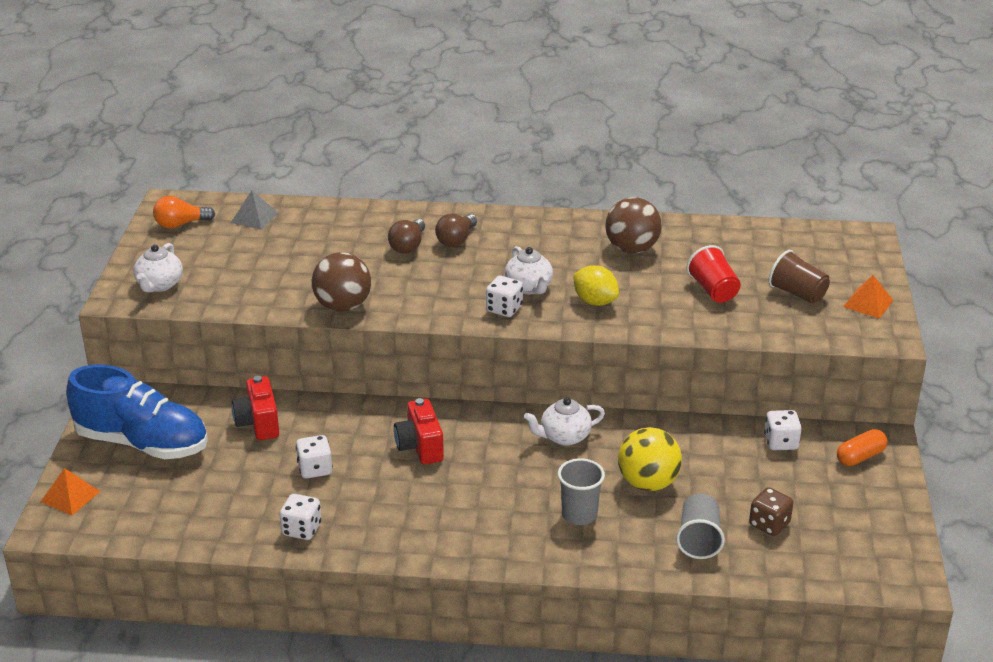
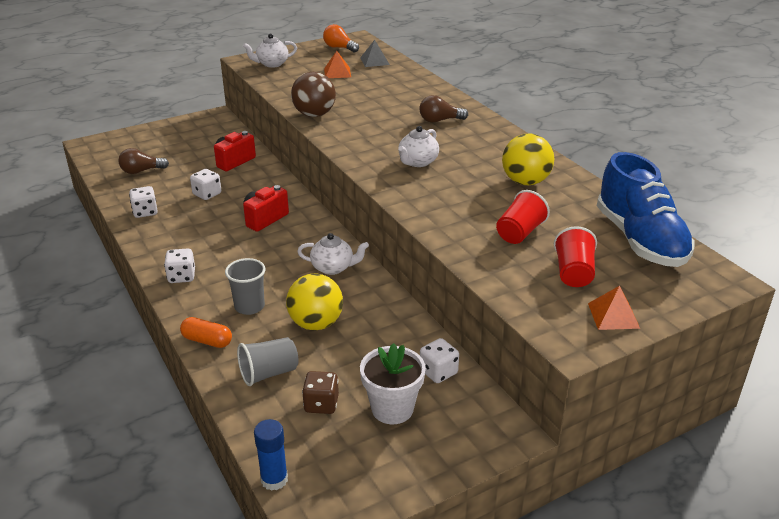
camera: 55 degrees right, 0 degrees up
(70, 496) = (119, 139): orange pyramid -> orange pyramid (337, 72)
(142, 443) = (182, 138): blue shoe -> blue shoe (640, 240)
(408, 246) = (409, 109): brown light bulb -> brown light bulb (141, 171)
(504, 309) = (379, 163): white dice -> white dice (181, 276)
(564, 437) = (333, 268): white teapot -> white teapot turned 150 degrees clockwise
(595, 301) = (434, 191): yellow lemon -> none
(632, 249) = (525, 182): brown ball -> yellow ball
(797, 293) = (573, 273): brown cup -> red cup
(807, 487) = (392, 409): none -> white flower pot
(845, 586) = (274, 479): none -> blue glue stick
(860, 457) = (468, 426): orange capsule -> orange capsule (207, 341)

